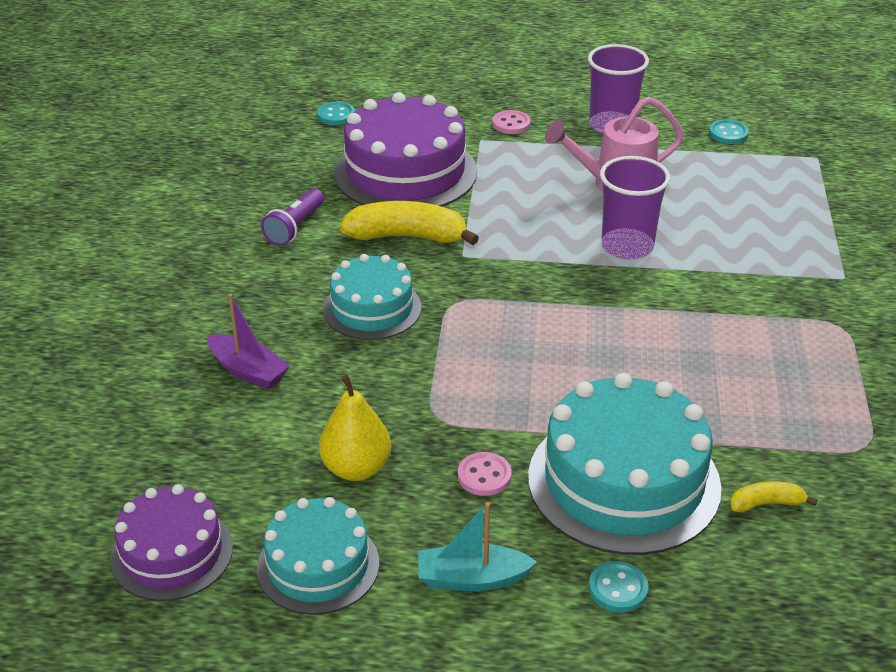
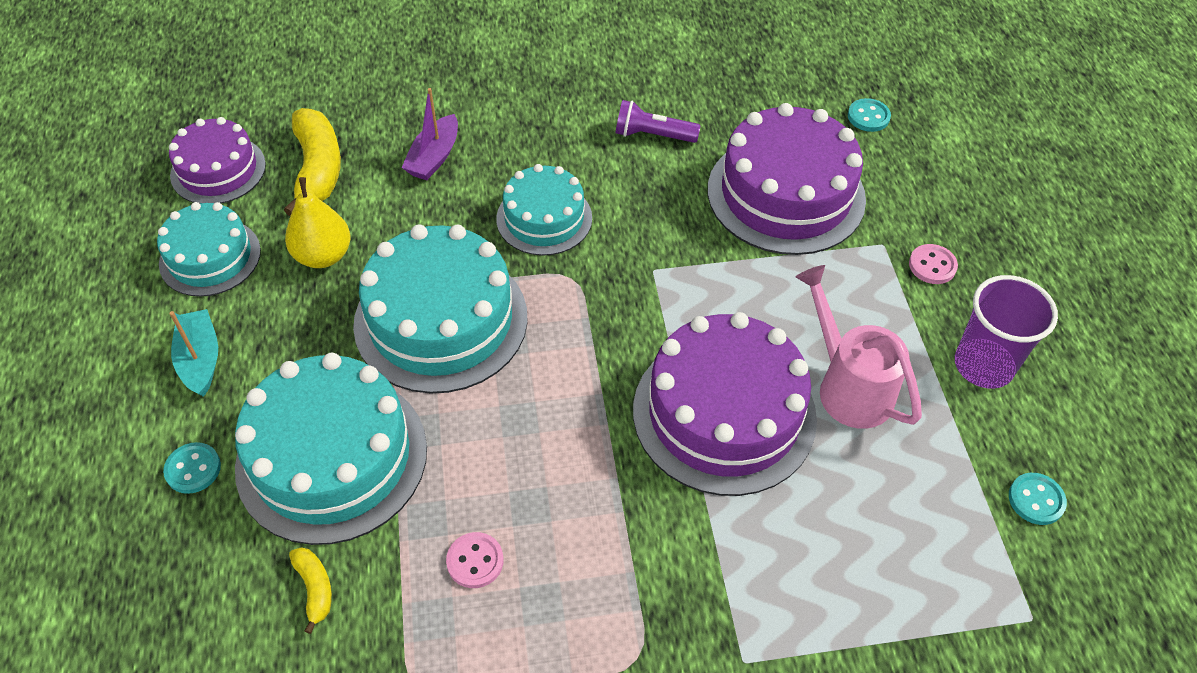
camera: 75 degrees right, 15 degrees up
(407, 237) = (669, 219): yellow banana -> yellow banana (317, 169)
(477, 391) = (441, 320): none -> turquoise cake
(484, 476) = (325, 346): pink button -> pink button (475, 561)
(627, 246) = (724, 413): purple cup -> purple cake

